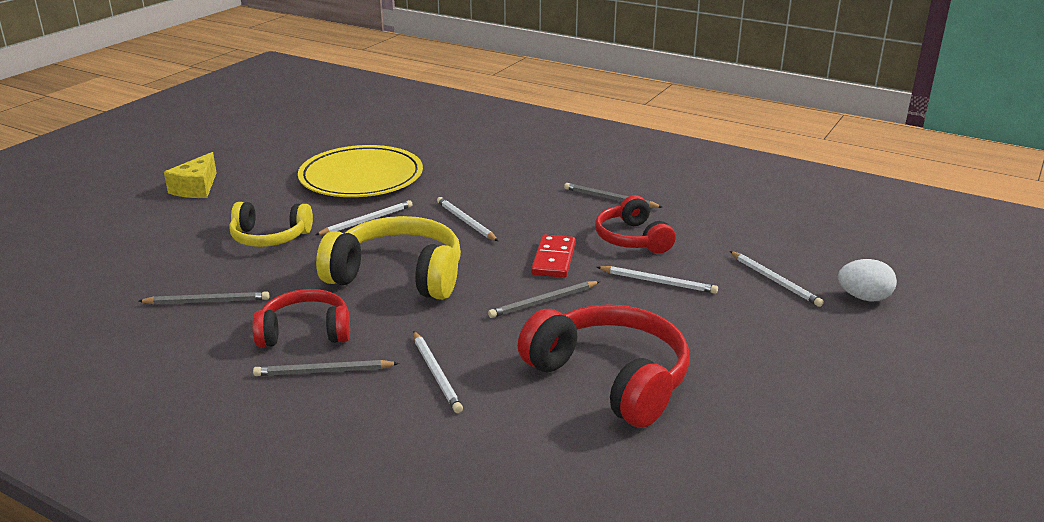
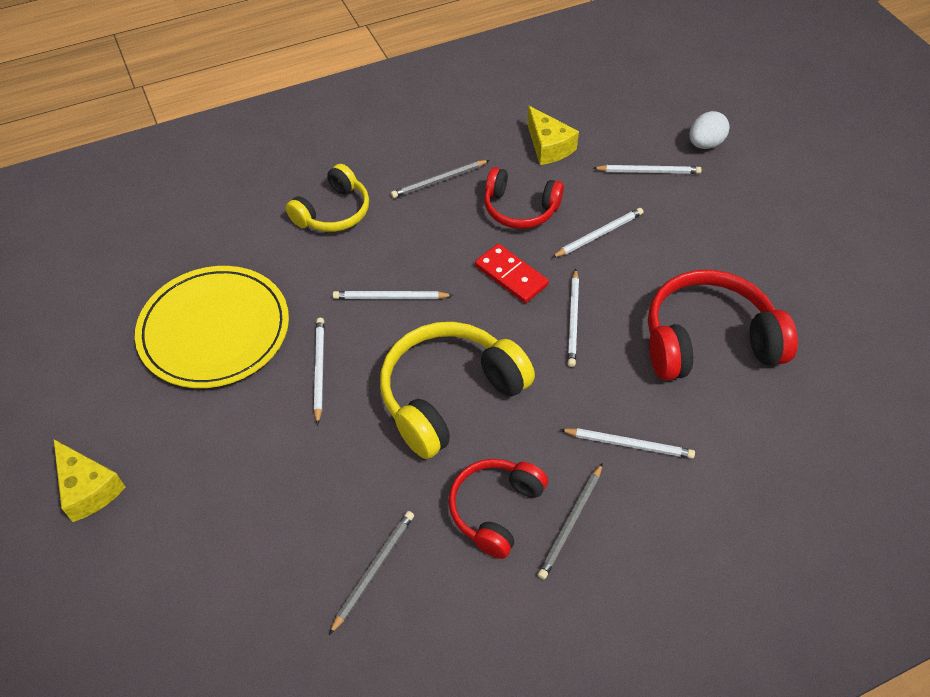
camera: 55 degrees left, 25 degrees up
(270, 237) = (281, 465): yellow headphones -> yellow headphones (333, 212)
(544, 302) = (573, 319): grey pencil -> white pencil
(723, 227) = (548, 146): none -> yellow cheese

